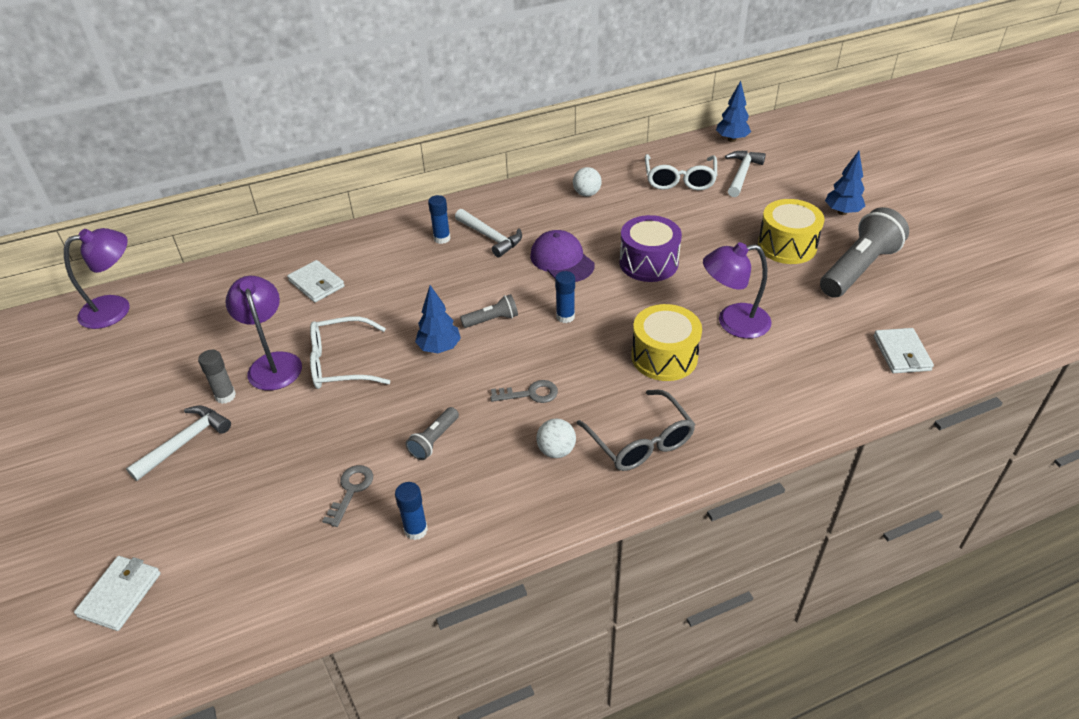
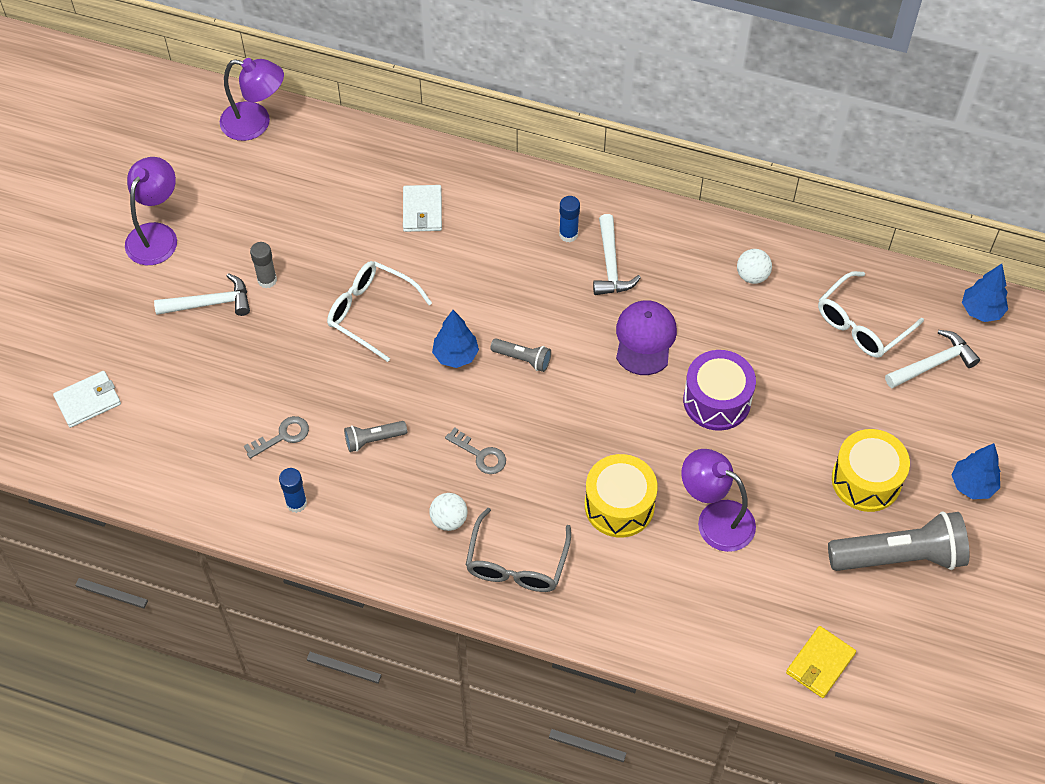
camera: 40 degrees right, 15 degrees up
(273, 363) = (323, 273): purple lamp -> purple lamp (156, 235)
(565, 317) = (584, 402): blue glue stick -> none
(901, 353) = (820, 663): white wallet -> yellow wallet

